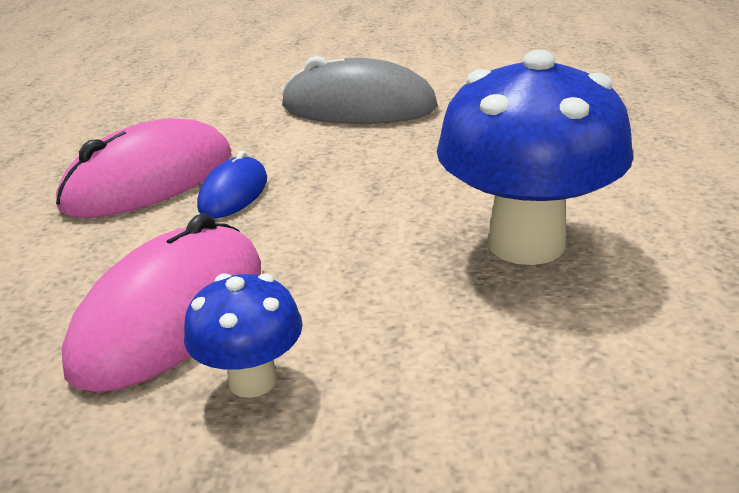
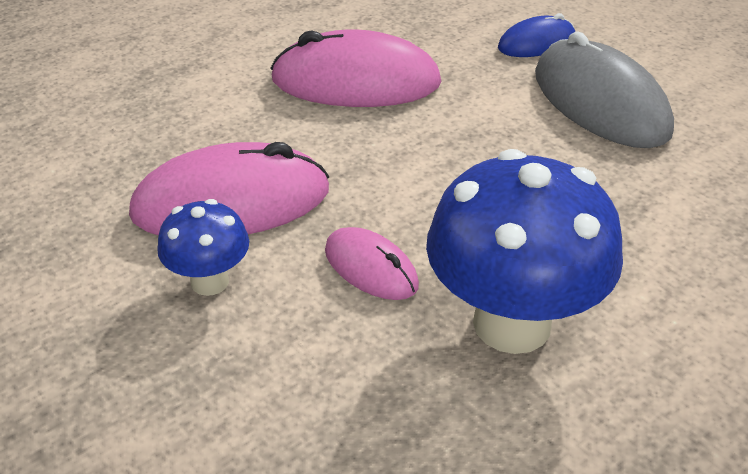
camera: 45 degrees right, 10 degrees up
(234, 193) = (389, 130): blue mouse -> blue mouse (536, 43)
(374, 278) = (370, 268): none -> pink mouse

